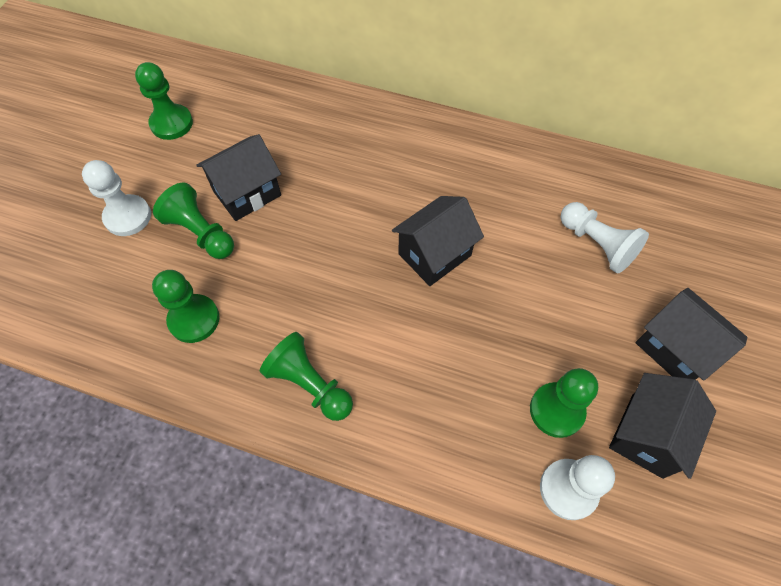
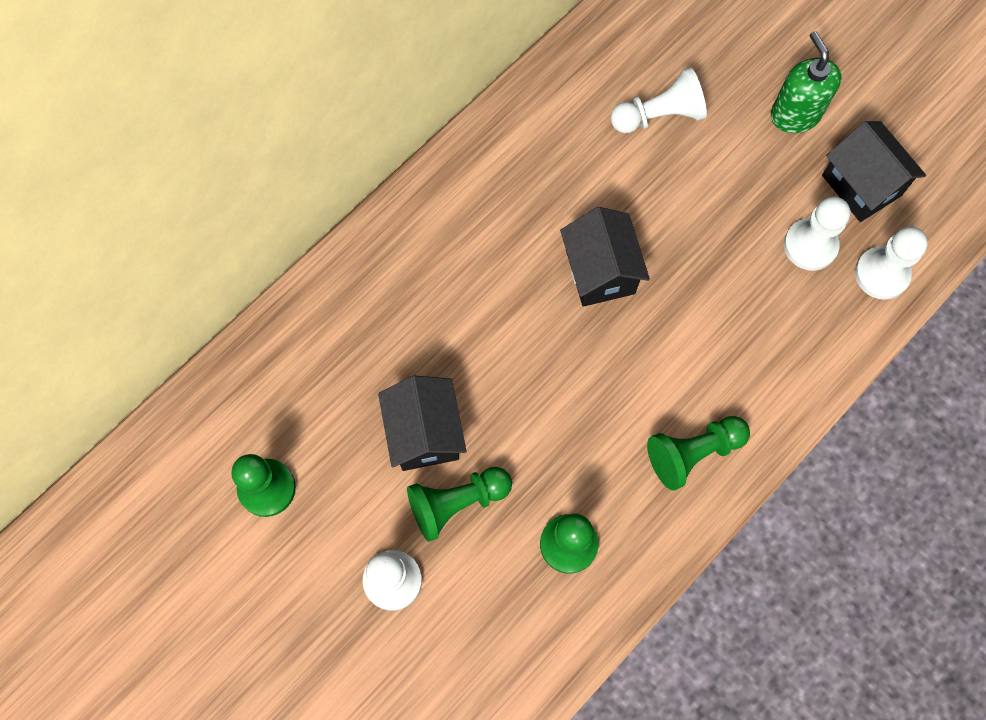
camera: 65 degrees left, 10 degrees up
(556, 410) = (810, 245): green pawn -> white pawn
(675, 349) = (795, 114): black house -> green soap dispenser

